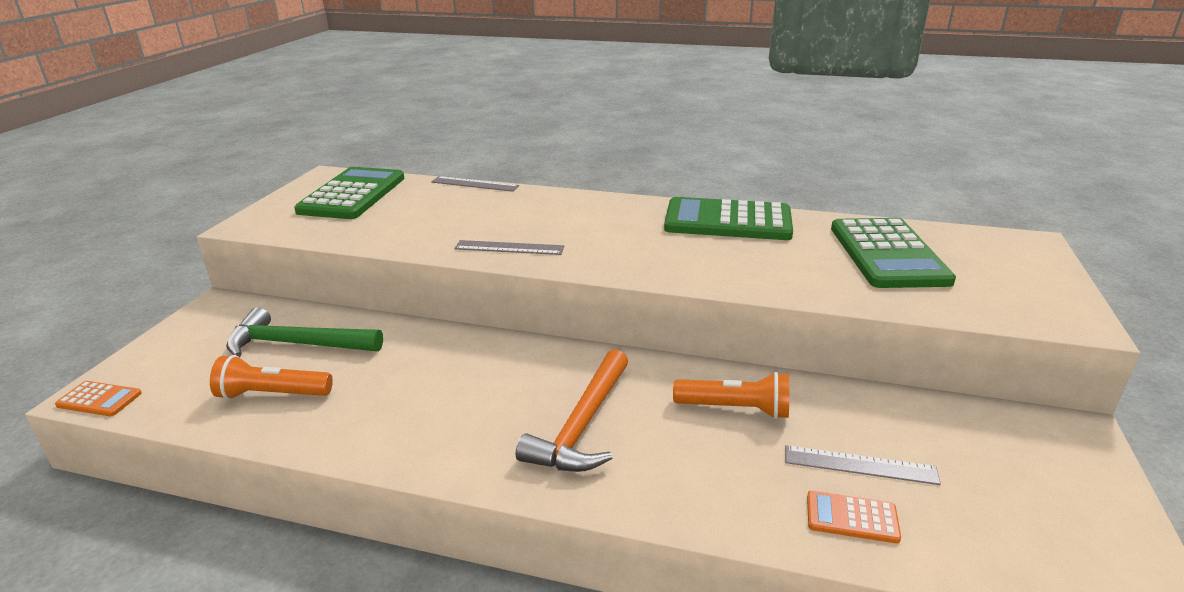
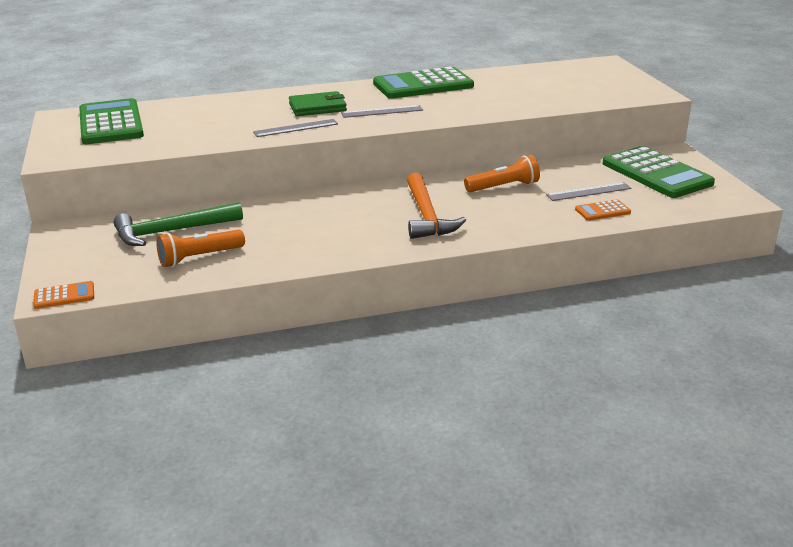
camera: 30 degrees left, 0 degrees up
(475, 184) = (205, 98): grey ruler -> grey ruler (382, 111)
(569, 224) = (317, 107): none -> green wallet
(887, 254) = (536, 83): green calculator -> green calculator (656, 174)

